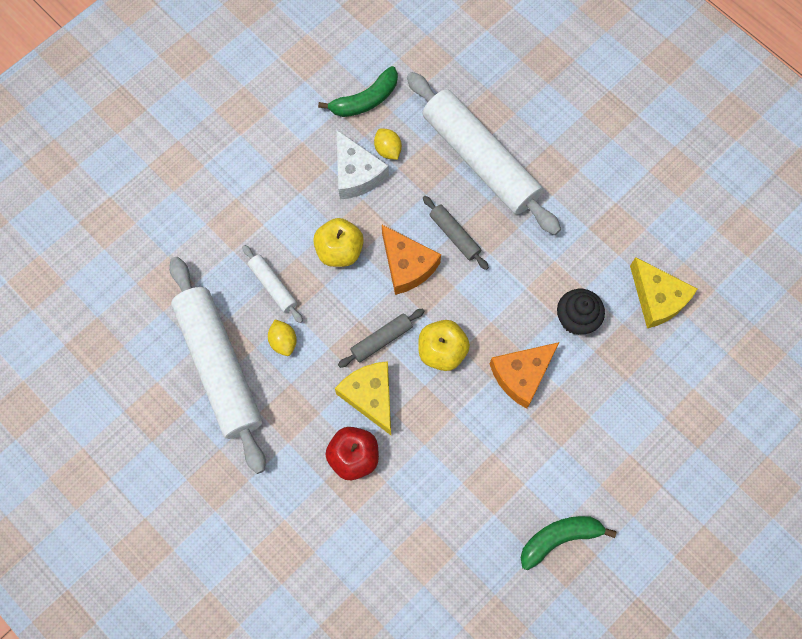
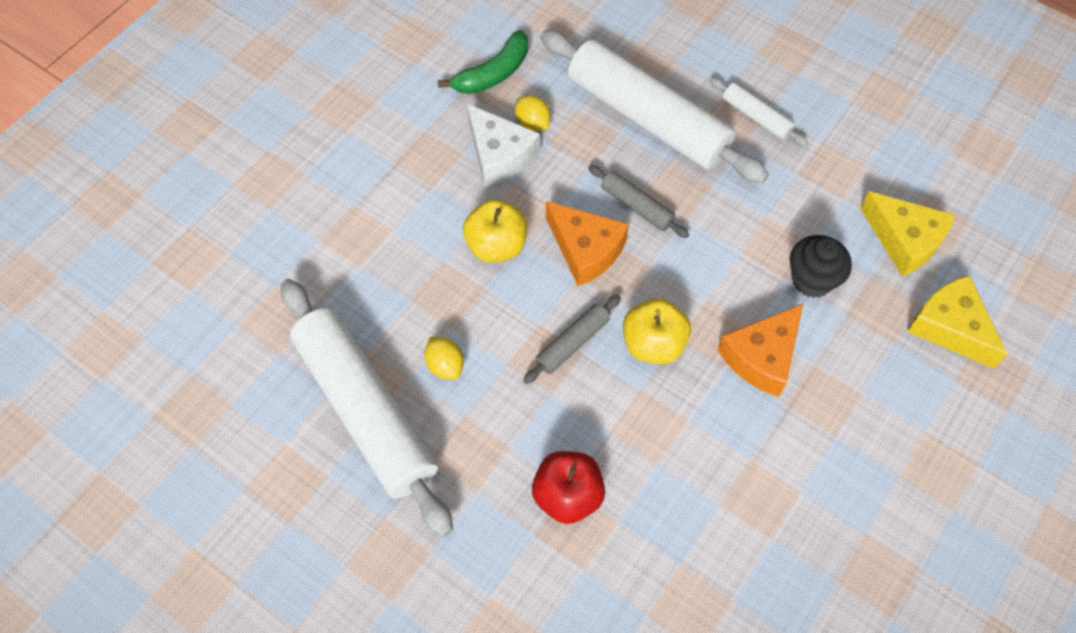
camera: 10 degrees left, 10 degrees down
(273, 286) = (419, 300): white rolling pin -> white rolling pin (756, 117)
(370, 396) = (573, 415): yellow cheese -> yellow cheese (950, 327)
(559, 538) = (865, 555): green banana -> none

